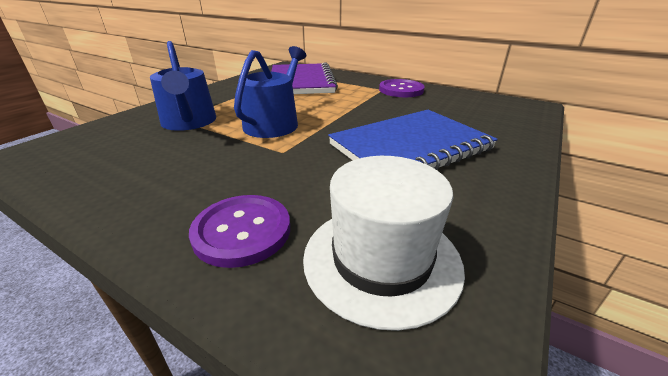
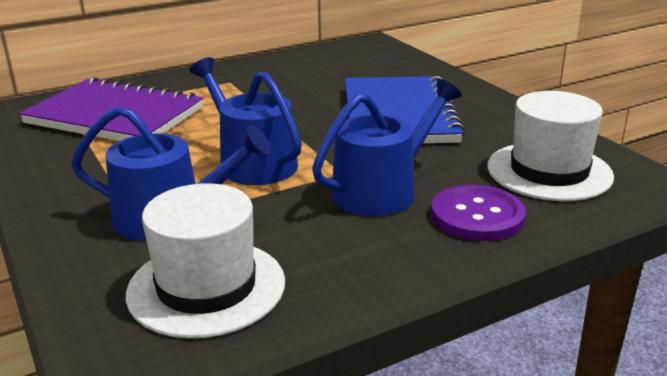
camera: 60 degrees left, 5 degrees down
(106, 152) = (206, 287): none -> white hat
(264, 173) = (382, 190): none -> blue watering can
(401, 90) = (247, 74): purple button -> none

